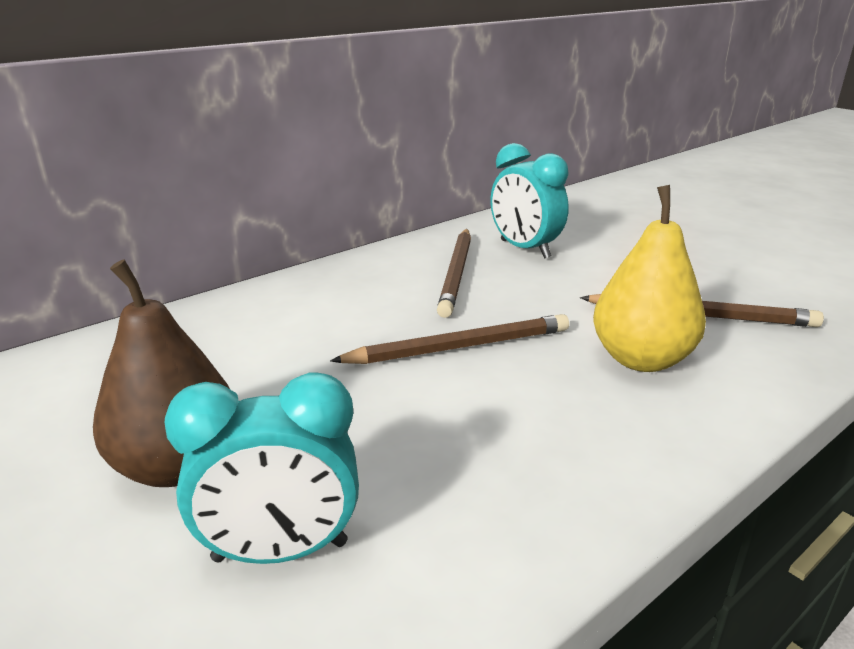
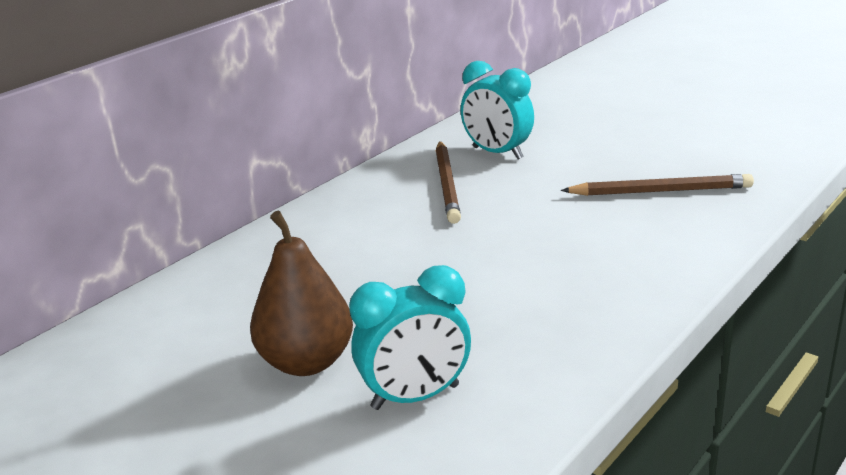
camera: 10 degrees left, 0 degrees up
(459, 347) = (477, 245): brown pencil -> none
(641, 359) = (622, 232): yellow pear -> none

